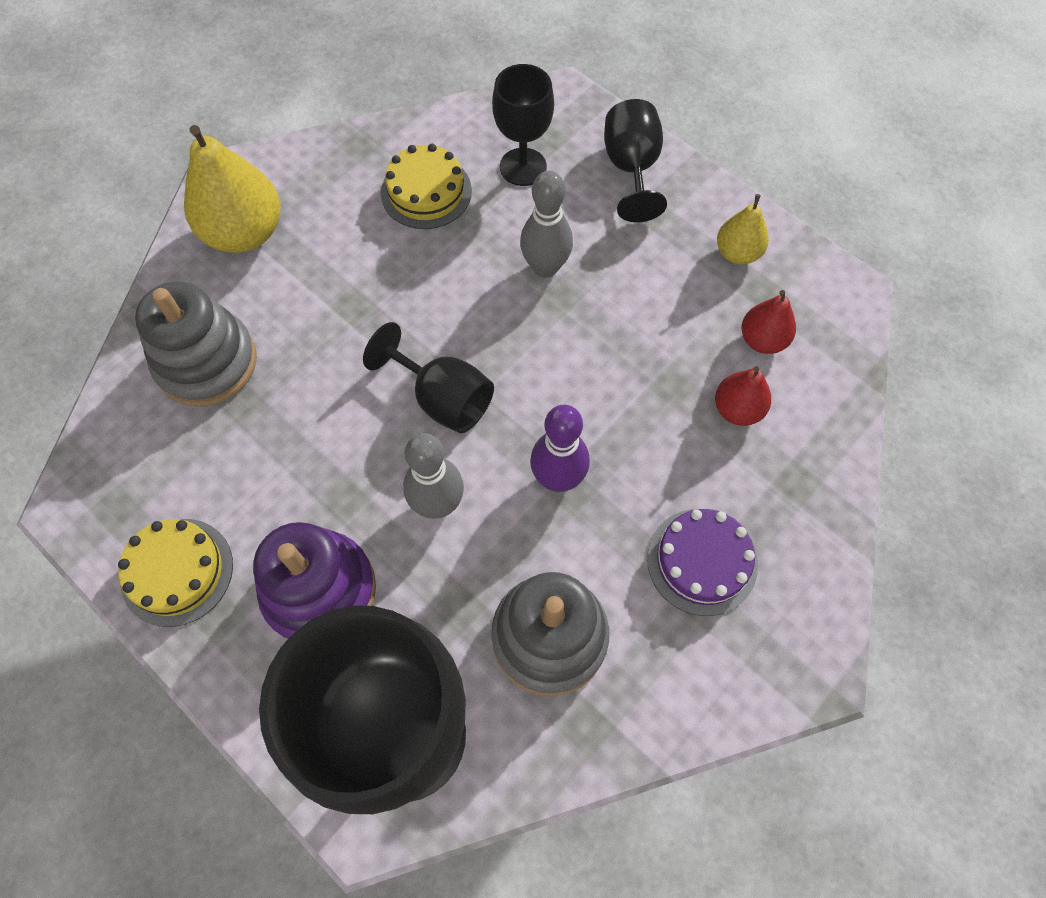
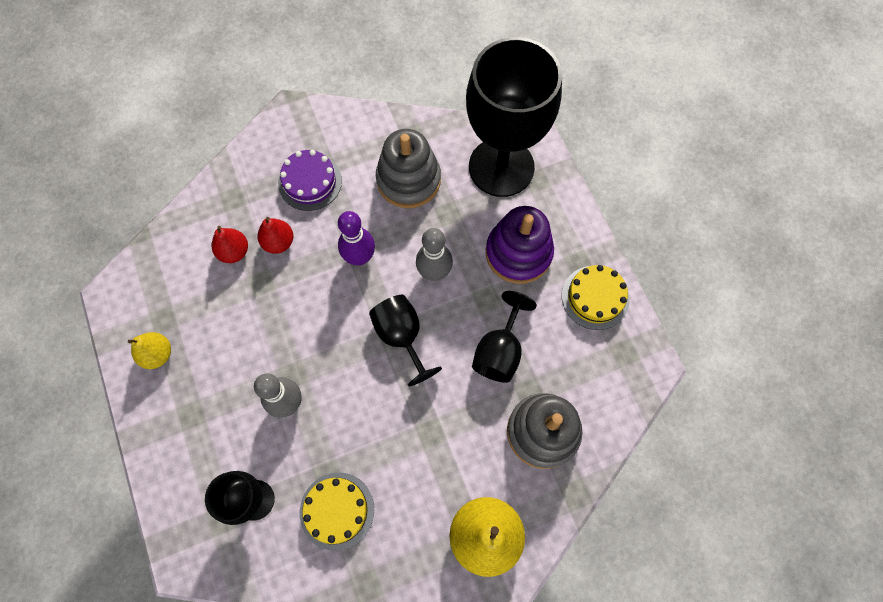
camera: 155 degrees left, 5 degrees up
(631, 169) = (179, 459): black goblet -> black goblet (499, 351)
(762, 340) = (188, 287): red pear -> red pear (279, 242)

